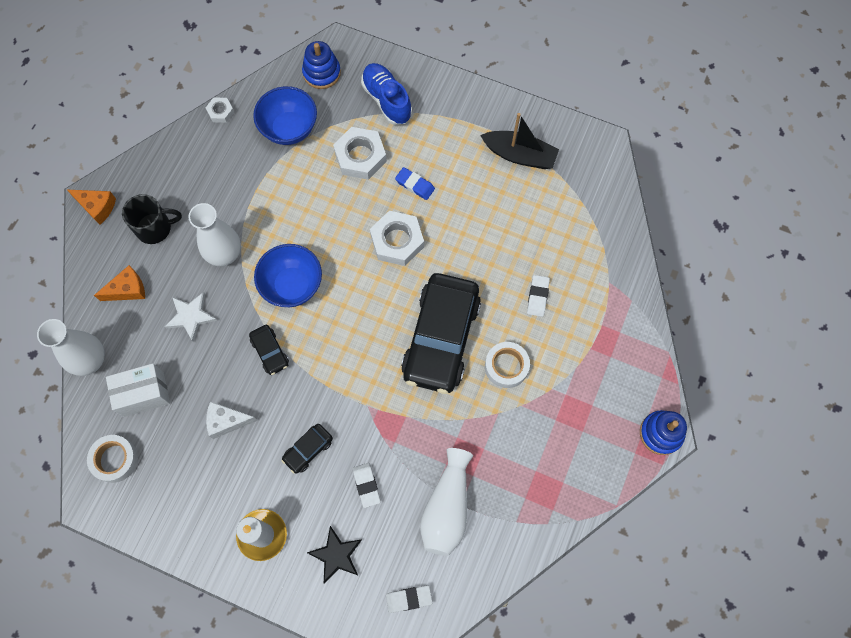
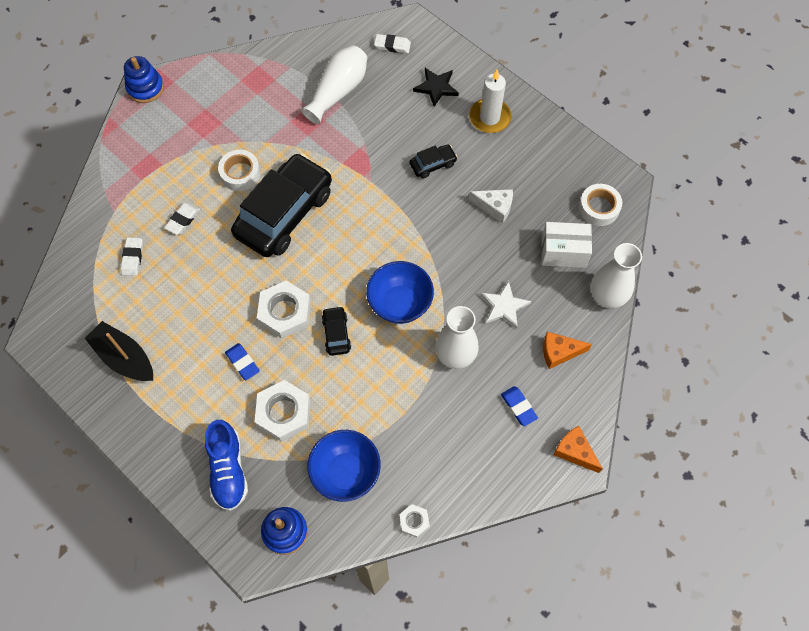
camera: 160 degrees left, 5 degrees down
(155, 228) = (518, 407): black mug -> blue eraser
(270, 352) = (440, 251): black car -> black car (336, 334)
(366, 485) = (395, 125): white eraser -> white eraser (132, 258)

